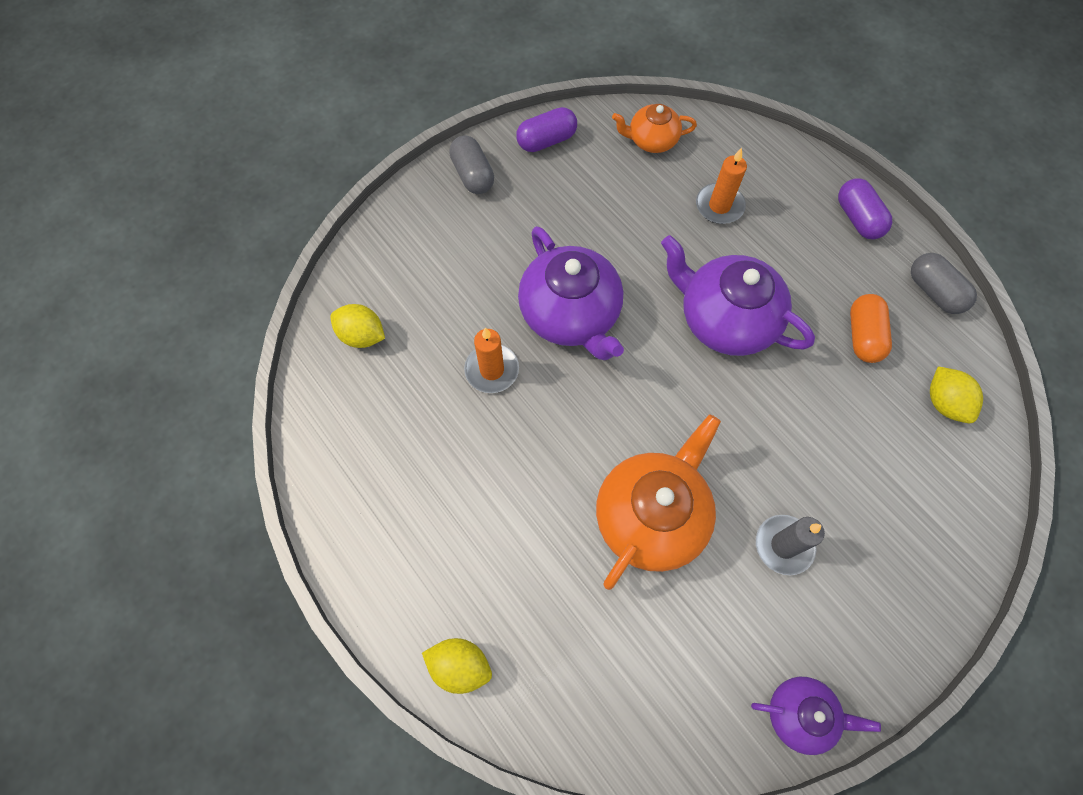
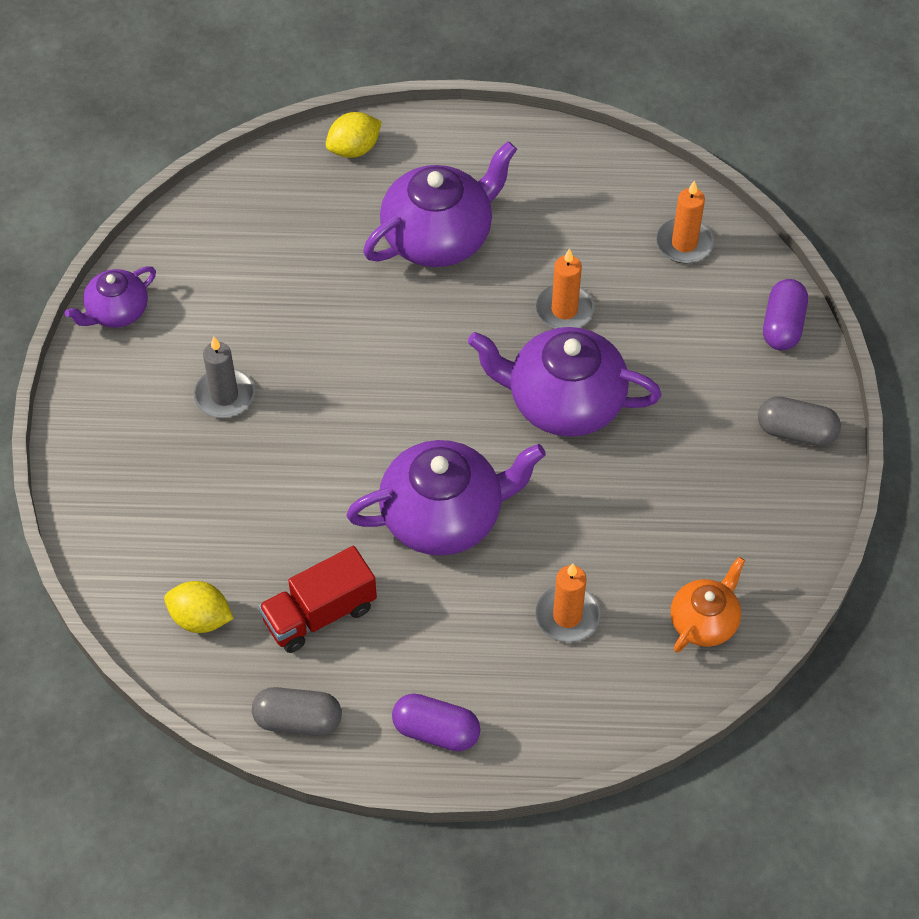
camera: 130 degrees right, 10 degrees down
(362, 335) = (684, 243): yellow lemon -> orange candle
(497, 512) = (439, 237): none -> purple teapot
(546, 140) = (787, 525): purple capsule -> purple capsule (782, 325)
(651, 516) = (335, 329): orange teapot -> none
(863, 336) = (319, 614): orange capsule -> red truck

